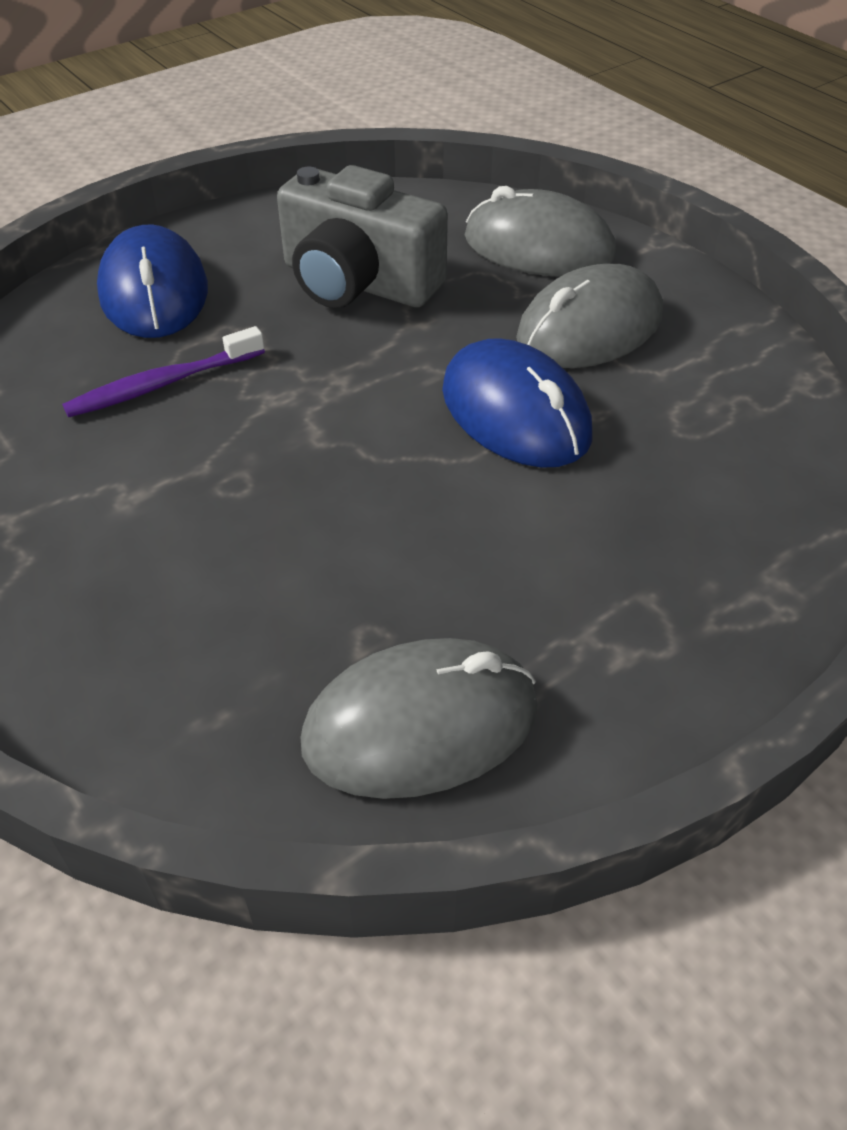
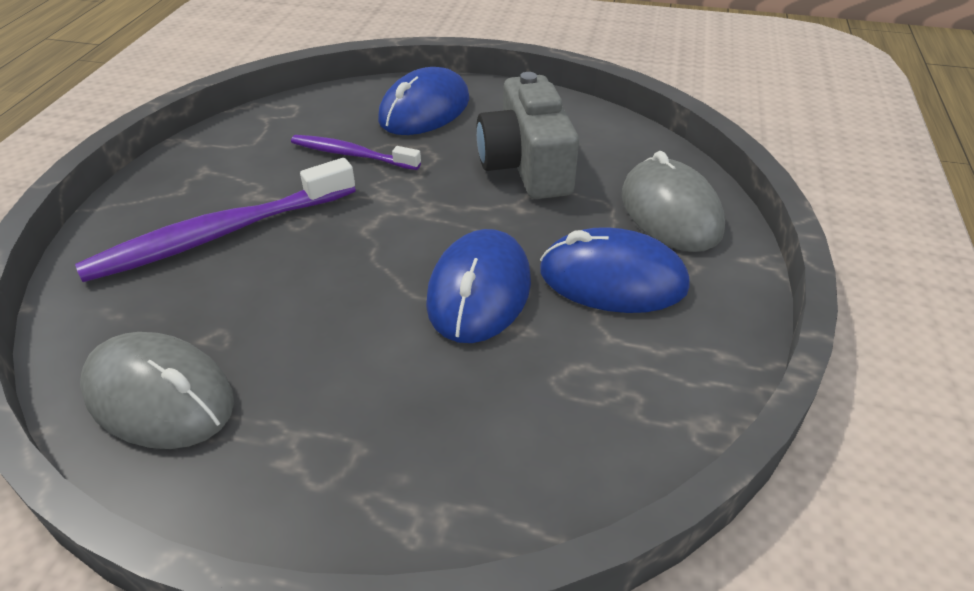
camera: 50 degrees right, 5 degrees down
(174, 557) = (221, 234): none -> purple toothbrush
(589, 328) = (612, 279): grey mouse -> blue mouse

